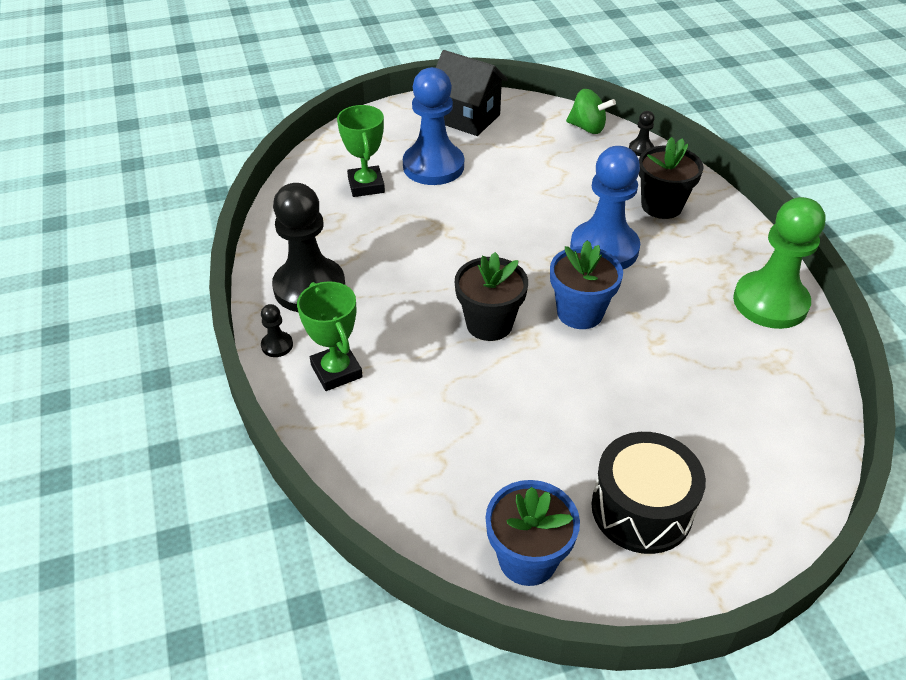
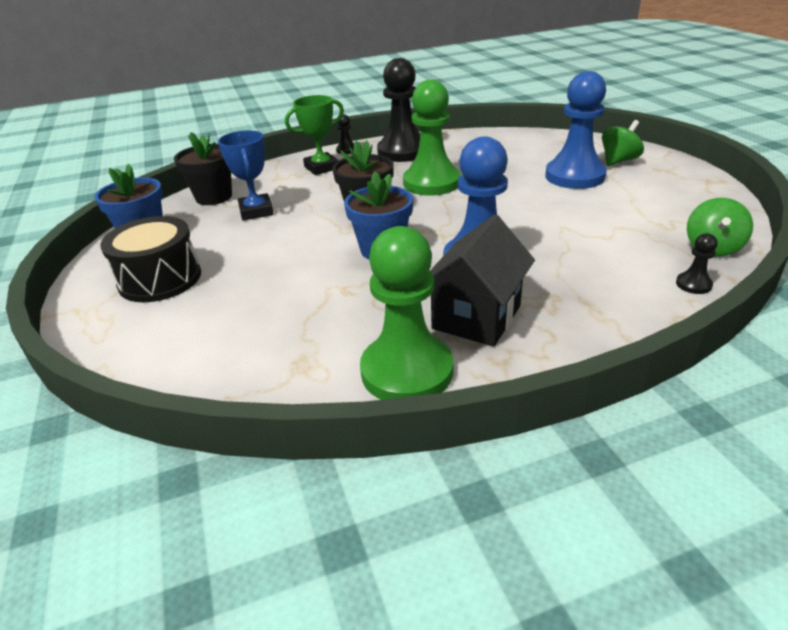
camera: 90 degrees right, 10 degrees down
(366, 185) = (531, 155): green trophy -> none
(403, 133) = (619, 161): none -> green spinning top
(421, 267) = (431, 183): none -> green pawn
(467, 118) = (670, 184): black house -> black house (476, 317)
(468, 433) = (256, 211): none -> blue trophy
(661, 206) = (574, 297): black flower pot -> black flower pot (214, 197)

